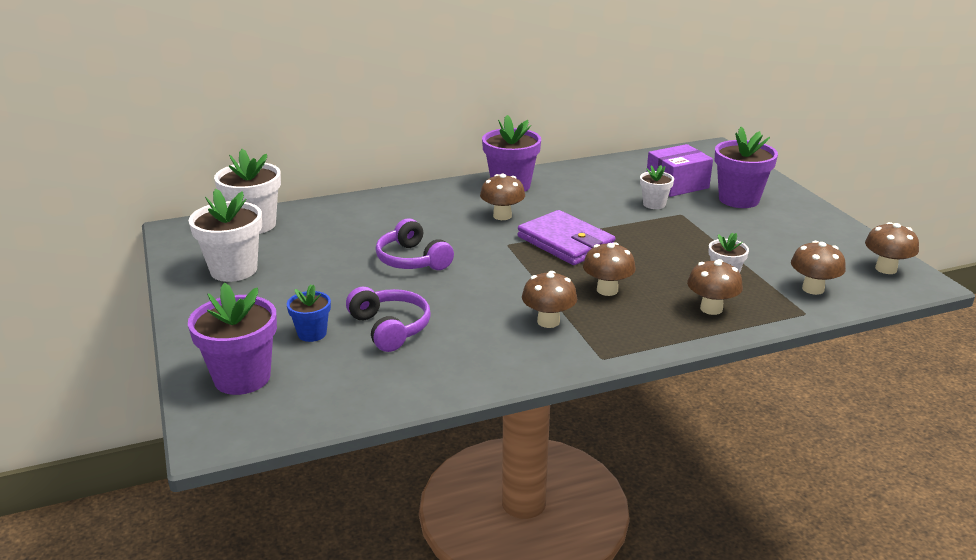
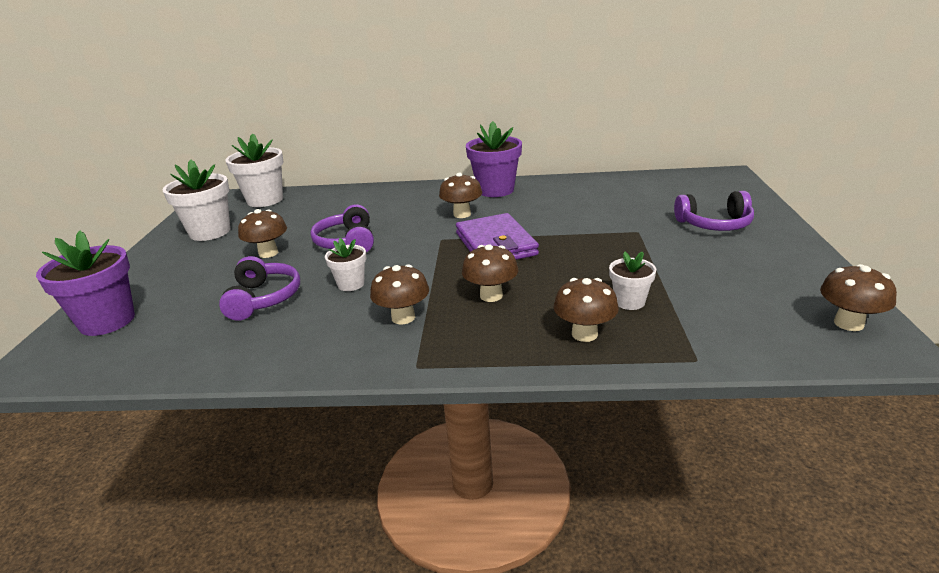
camera: 25 degrees right, 0 degrees up
(312, 333) = (200, 293): blue flower pot -> none
(654, 204) = (617, 219): white flower pot -> white flower pot (351, 284)
(677, 184) = (658, 203): purple box -> none
(739, 199) = (714, 224): purple flower pot -> purple headphones
(813, 289) = (729, 332): brown mushroom -> brown mushroom (268, 253)

